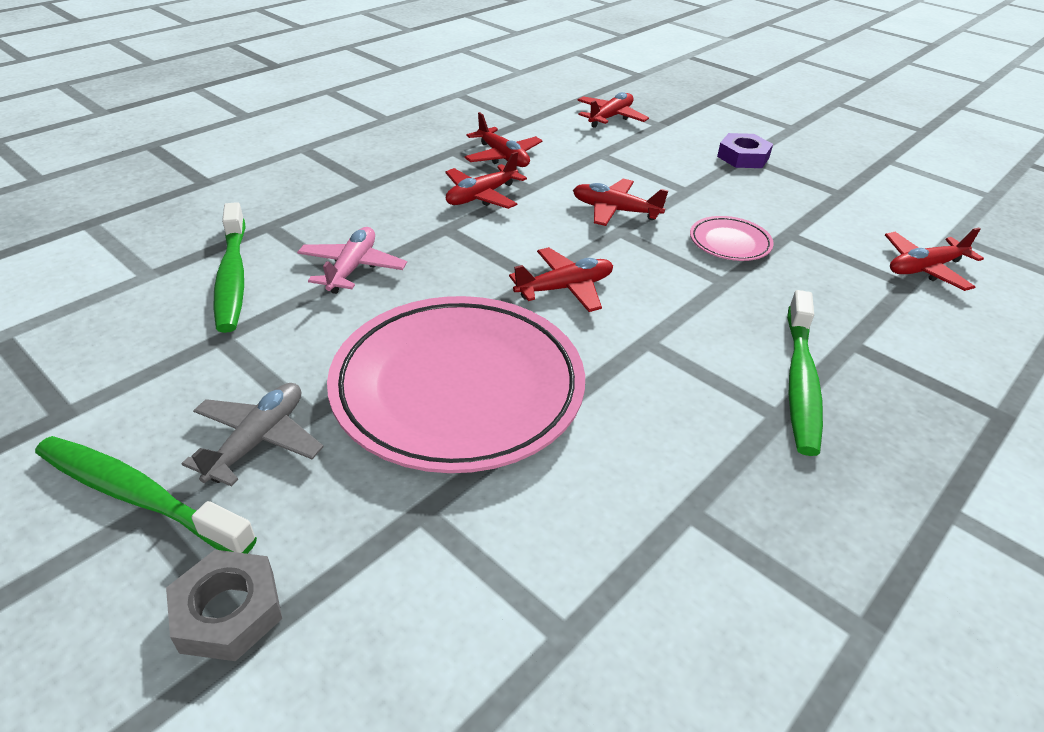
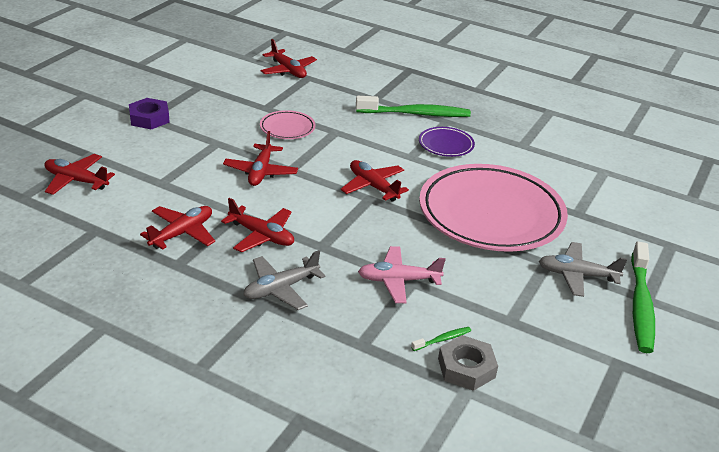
camera: 105 degrees left, 5 degrees down
(228, 611) = (666, 254): grey nut -> grey nut (466, 368)
(232, 277) = (443, 339): green toothbrush -> green toothbrush, size x0.42
(384, 195) = (281, 288): none -> grey plane
(685, 392) = (446, 145): none -> purple plate

